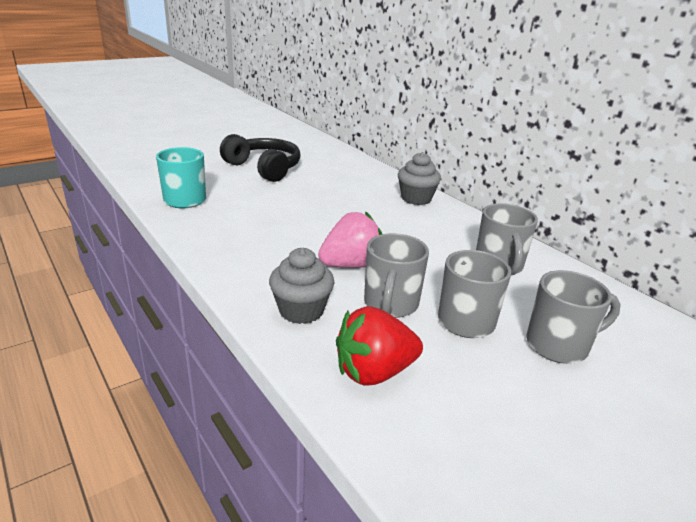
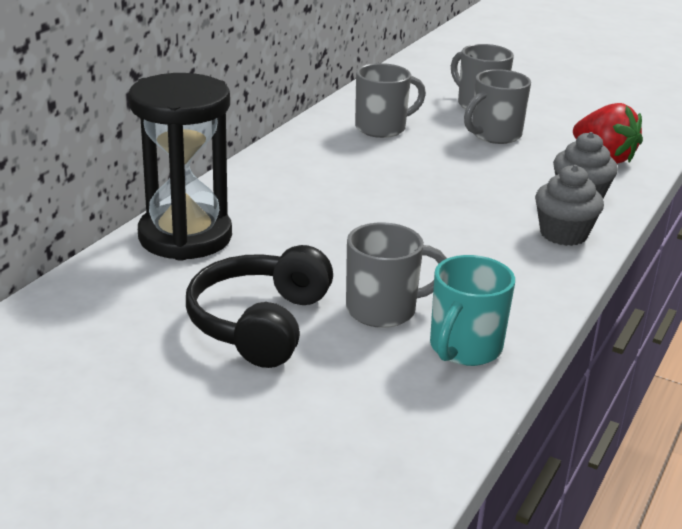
camera: 115 degrees left, 0 degrees up
(351, 265) = (475, 191): pink strawberry -> none
(360, 171) = (185, 237): none -> black hourglass
(390, 304) = (515, 164): grey mug -> grey mug (383, 310)
(416, 198) = (255, 182): grey cupcake -> grey cupcake (563, 234)

